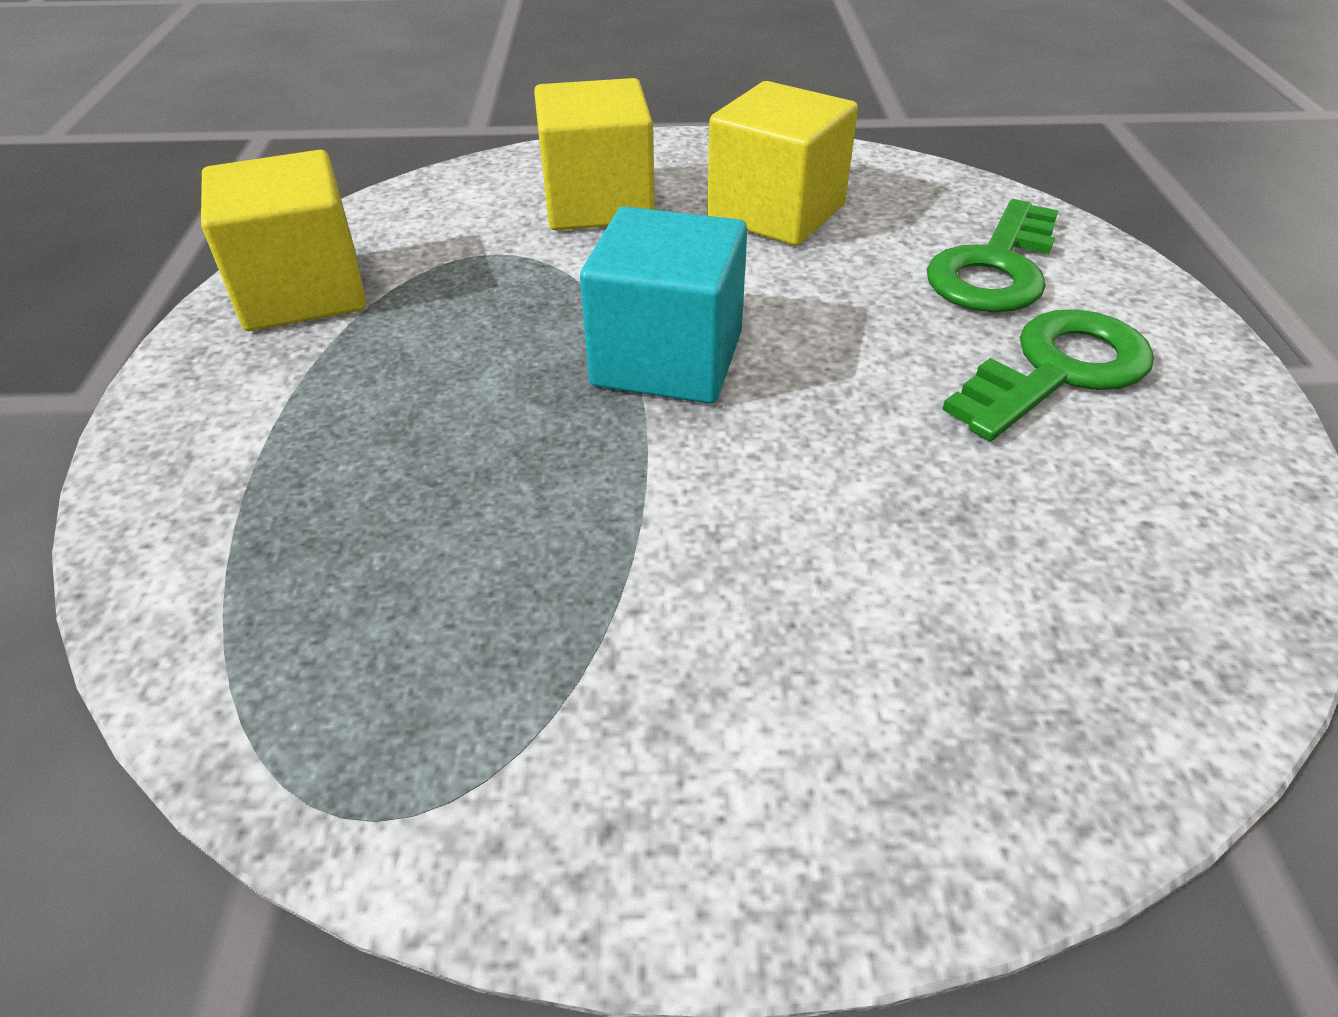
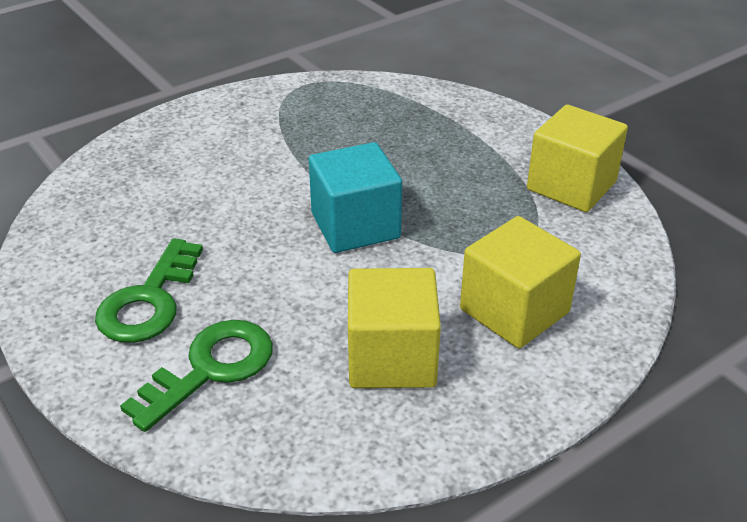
camera: 145 degrees right, 5 degrees down
(994, 269) = (211, 368): green key -> green key turned 45 degrees clockwise

